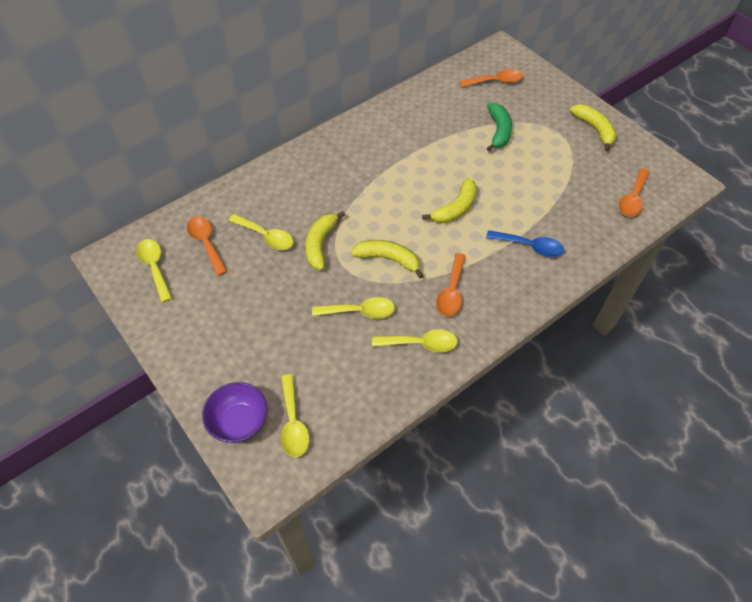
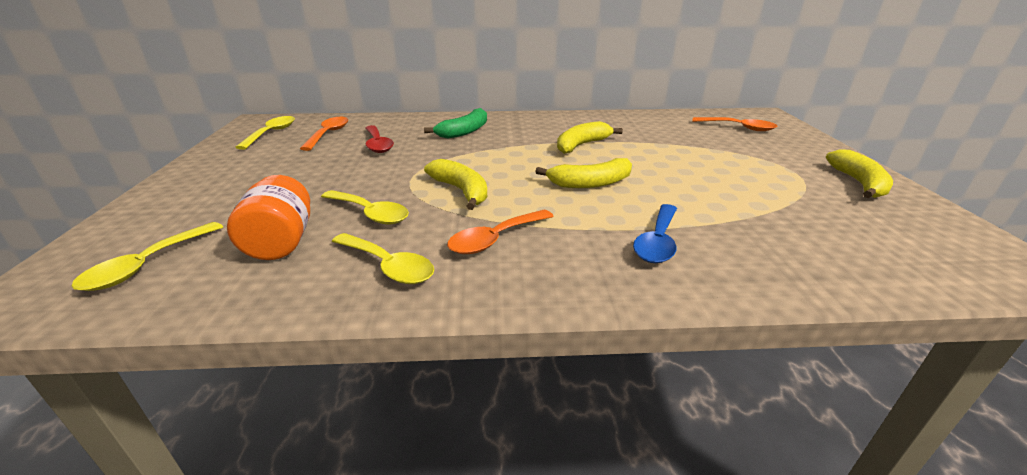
camera: 35 degrees right, 25 degrees down
(239, 422) = (116, 239): purple bowl -> none
(266, 236) = (377, 144): yellow spoon -> red spoon
(320, 244) = (413, 162): yellow banana -> yellow banana (581, 145)
(341, 363) = (281, 242): none -> orange jar
(498, 131) = (709, 153): green banana -> green banana (464, 131)
(529, 246) = (657, 242): blue spoon -> blue spoon turned 60 degrees clockwise
(632, 198) = (892, 256): orange spoon -> none

